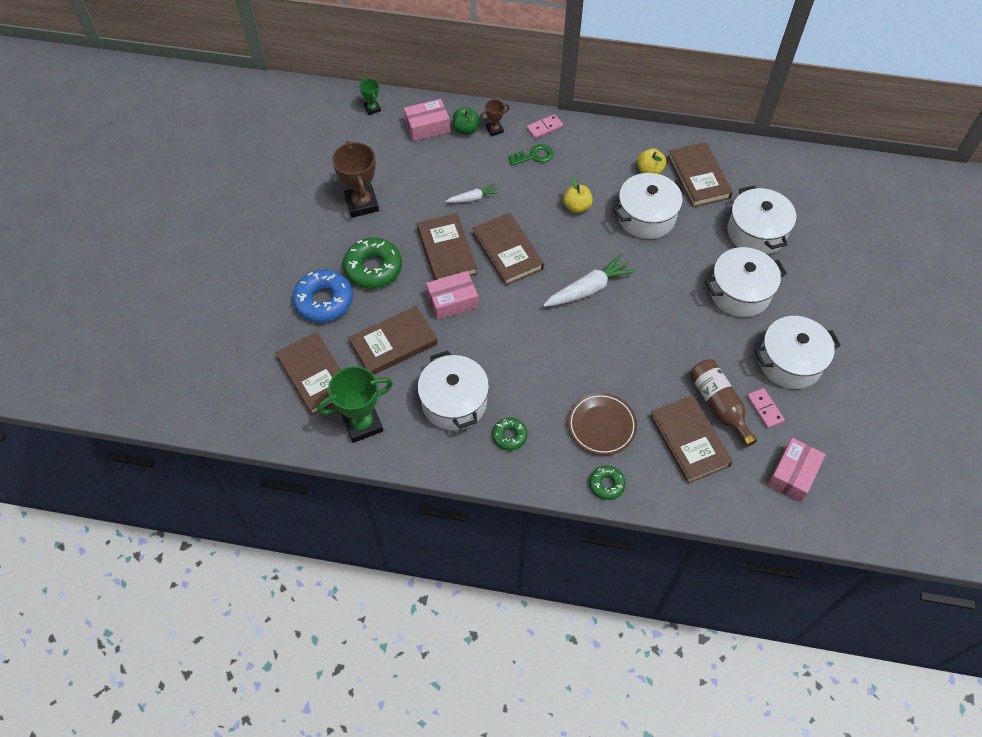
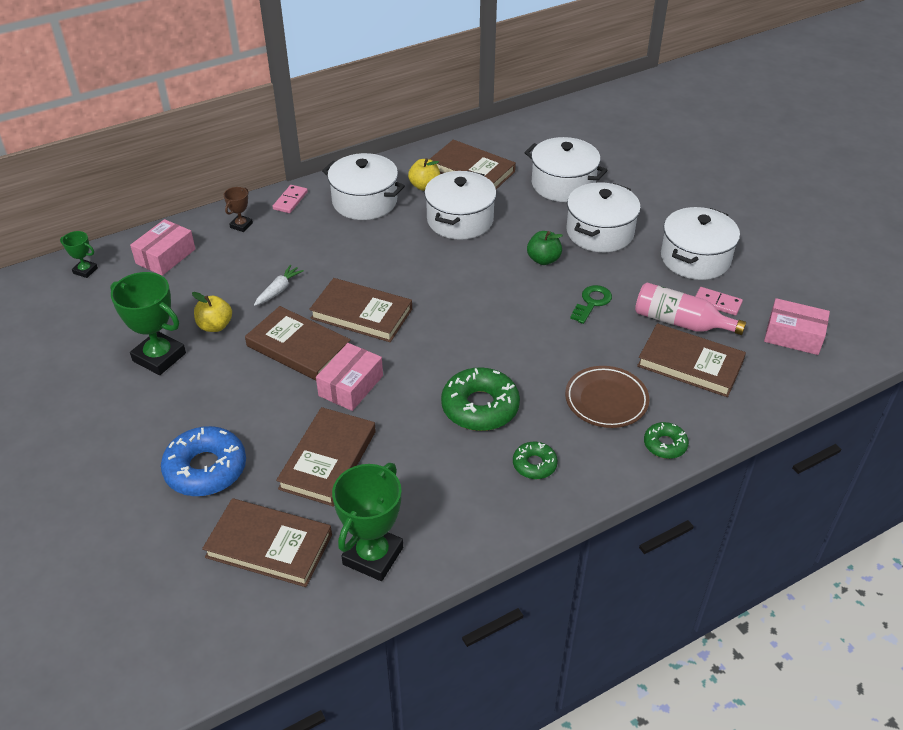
camera: 40 degrees left, 15 degrees down
(362, 204) = (159, 357): brown trophy -> green trophy
(373, 268) = (233, 406): green donut -> green donut (480, 407)
(454, 402) = (448, 471): white pot -> white pot (364, 201)
(466, 129) = (210, 239): green apple -> green apple (543, 259)
(534, 156) = (304, 226): green key -> green key (592, 302)
(577, 207) = (389, 244): yellow apple -> yellow apple (215, 326)
(589, 289) = (471, 300): white carrot -> none
(718, 405) = (680, 322): brown bottle -> pink bottle
(793, 474) = (793, 336): pink box -> pink box turned 60 degrees counterclockwise

